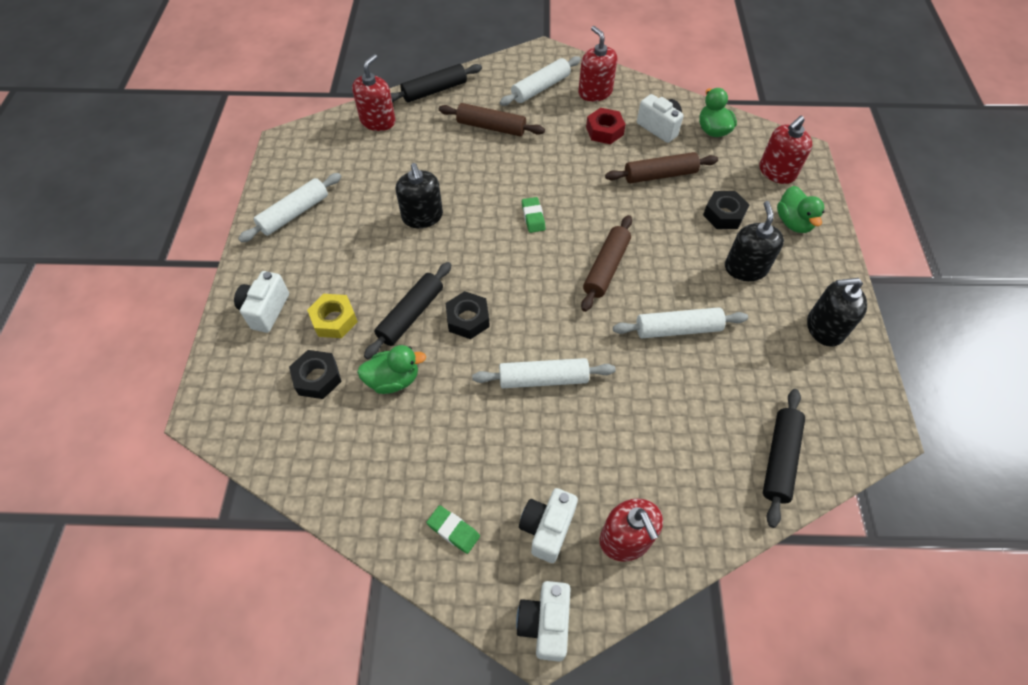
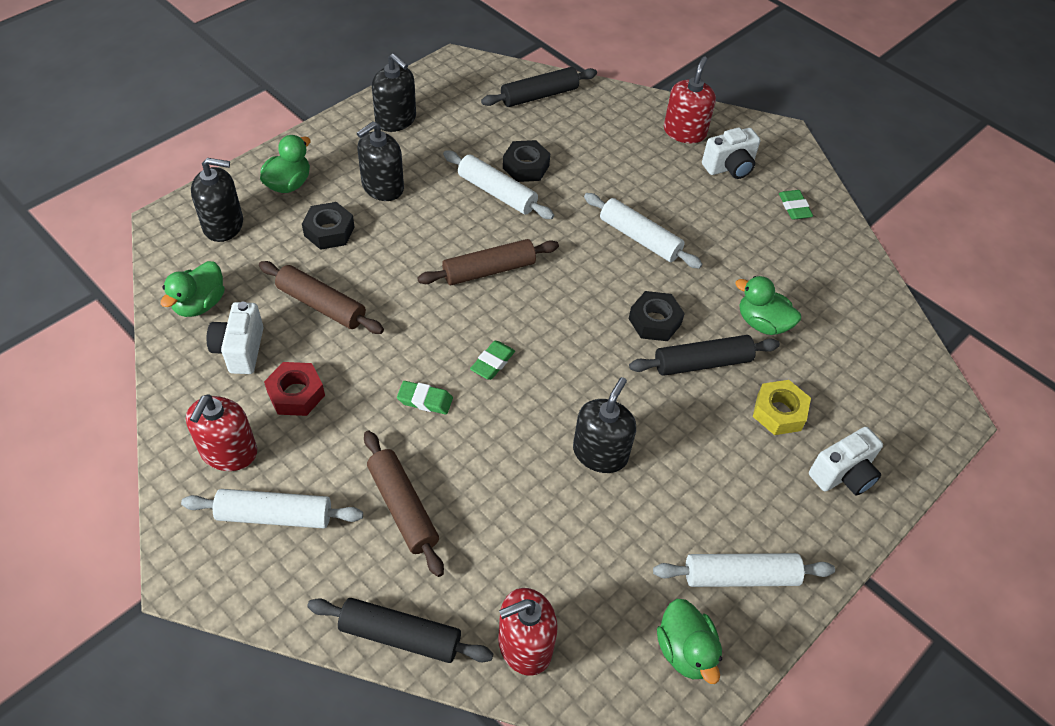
camera: 140 degrees left, 5 degrees down
(300, 166) = (685, 651): none -> green duck
(317, 378) = (829, 372): black nut -> black nut (526, 167)
(542, 173) = (425, 400): none -> green eraser
(545, 623) = (774, 136): white camera -> none
(777, 172) = (223, 225): red soap dispenser -> black soap dispenser

